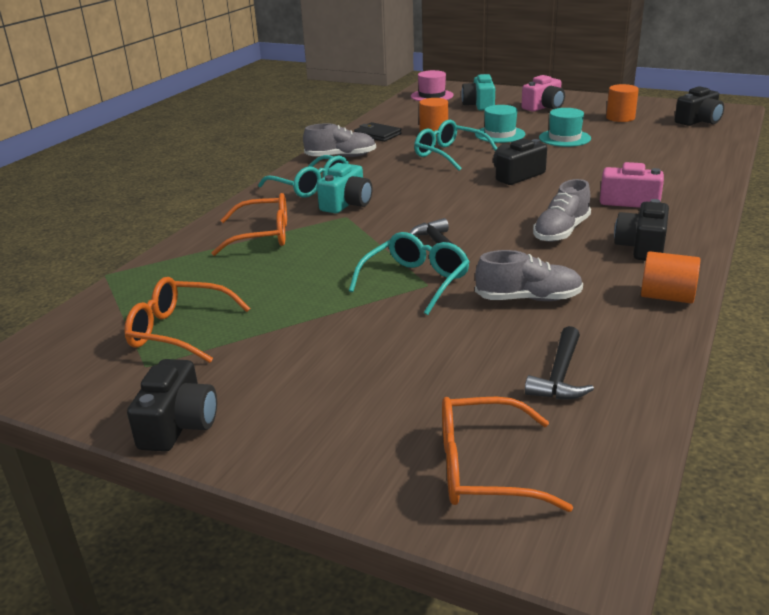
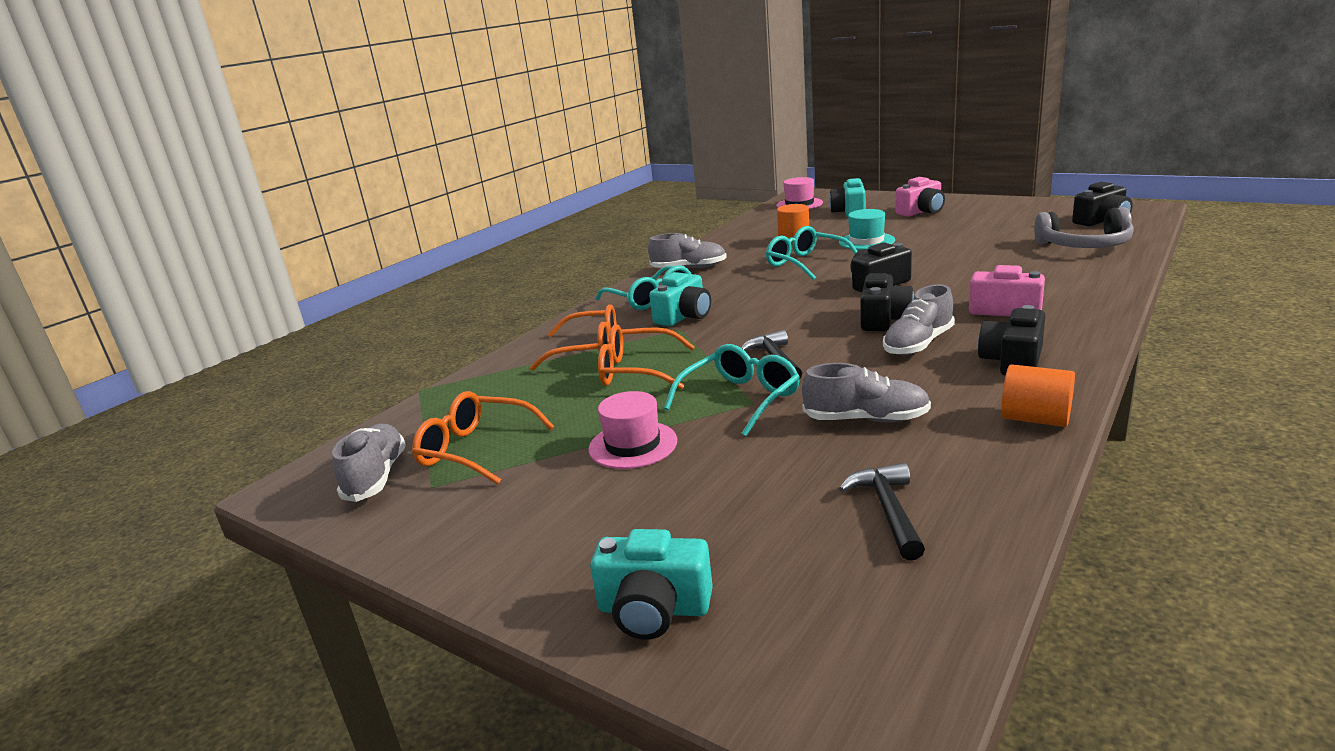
camera: 10 degrees right, 5 degrees down
(87, 358) = (376, 477): none -> grey shoe
(178, 424) = (447, 552): black camera -> black camera (884, 319)
(327, 324) = (633, 445): none -> pink hat
(377, 135) = (732, 245): black wallet -> none
(379, 465) = (654, 609): none -> turquoise camera
(483, 468) = (774, 619): orange glasses -> orange glasses (636, 371)
(560, 376) = (888, 510): black hammer -> black hammer turned 150 degrees clockwise
(564, 138) = (939, 243): turquoise hat -> none
(620, 118) = (1008, 220): orange cylinder -> none
(687, 143) = (1084, 245): none -> grey headphones

